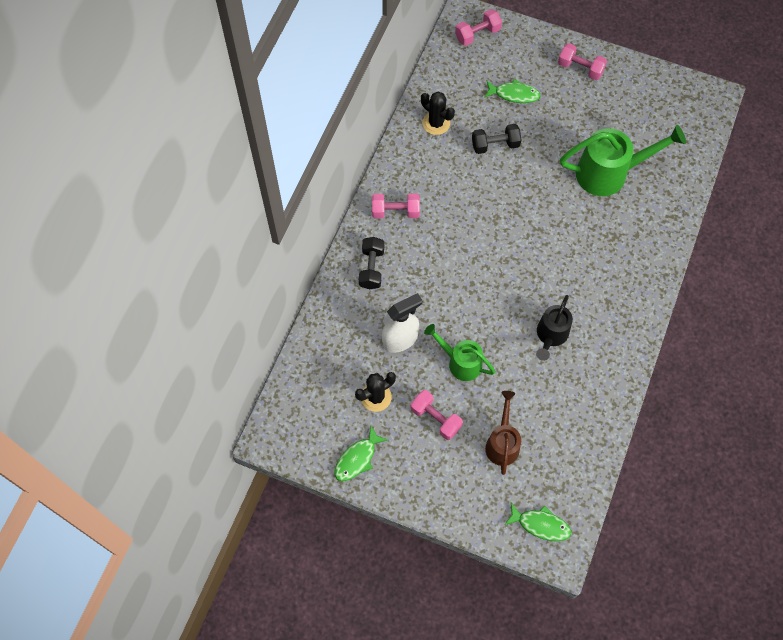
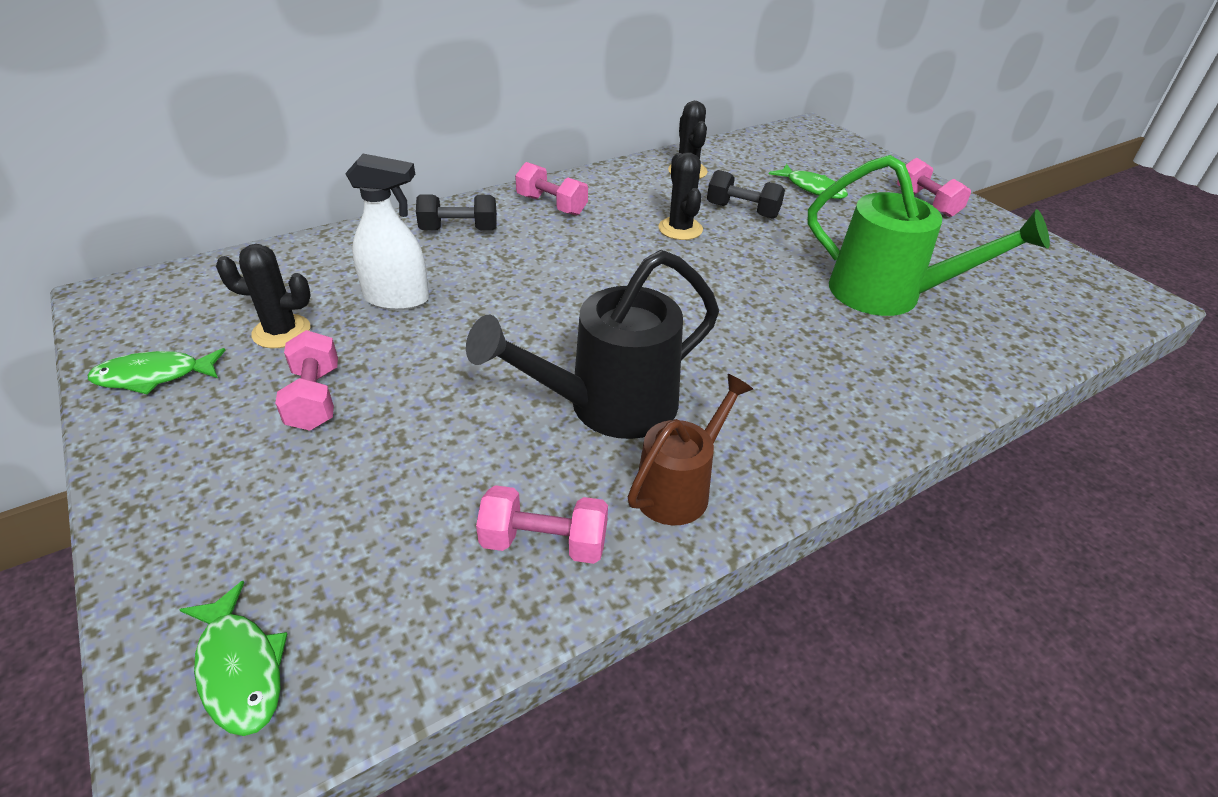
camera: 35 degrees right, 25 degrees down
(371, 268) = (459, 230): black dumbbell -> black dumbbell turned 45 degrees clockwise
(460, 362) = (438, 360): green watering can -> none
(477, 34) = (812, 140): pink dumbbell -> pink dumbbell (544, 542)
(478, 186) = (680, 229): none -> black cactus
(502, 443) = (359, 490): brown watering can -> brown watering can (679, 488)
(550, 336) = (608, 406): black watering can -> black watering can, size x1.63

